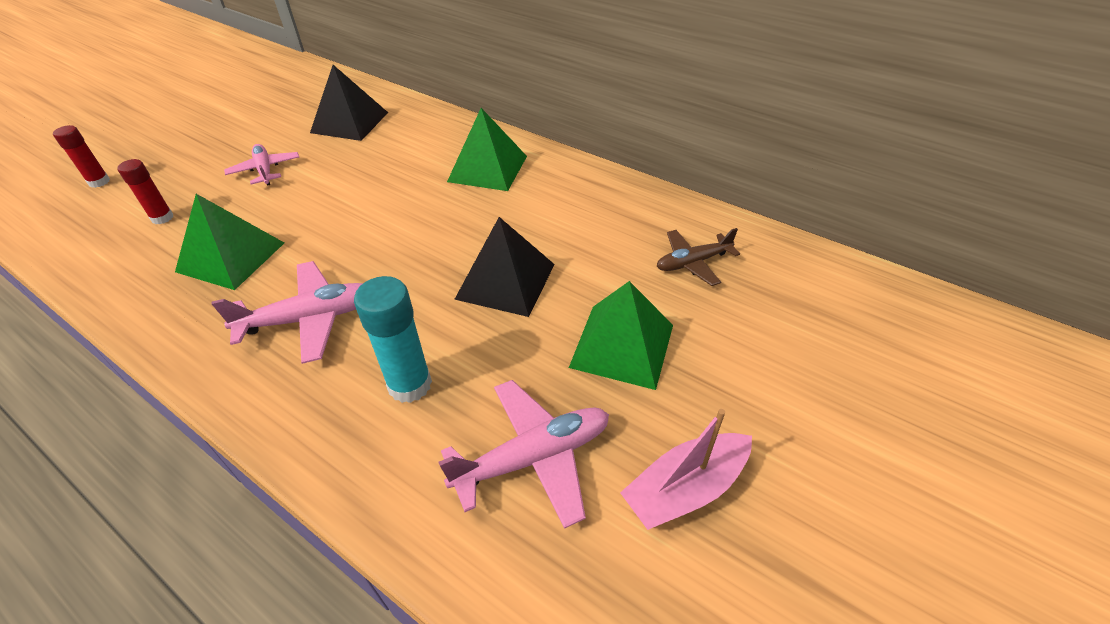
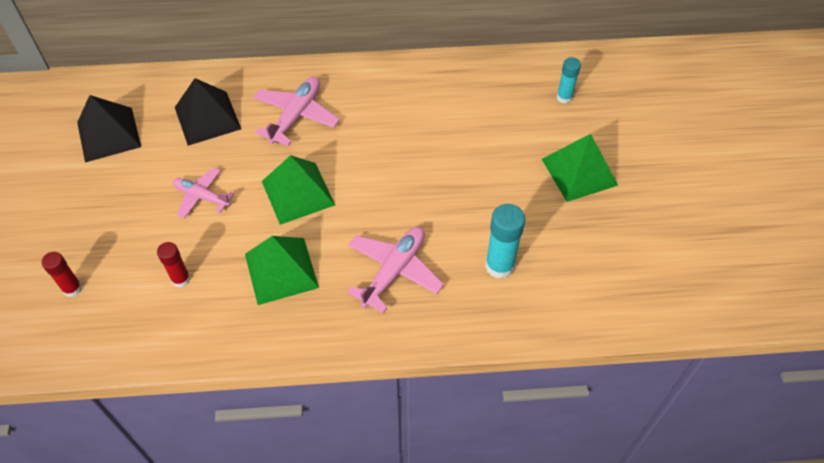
camera: 40 degrees left, 10 degrees up
(488, 168) = (368, 100): green pyramid -> green pyramid (298, 193)
(505, 281) = (477, 174): black pyramid -> black pyramid (108, 134)
(533, 457) = (599, 257): pink plane -> pink plane (296, 116)
(685, 488) = (675, 223): pink boat -> none
(693, 263) = (564, 97): brown plane -> turquoise glue stick

